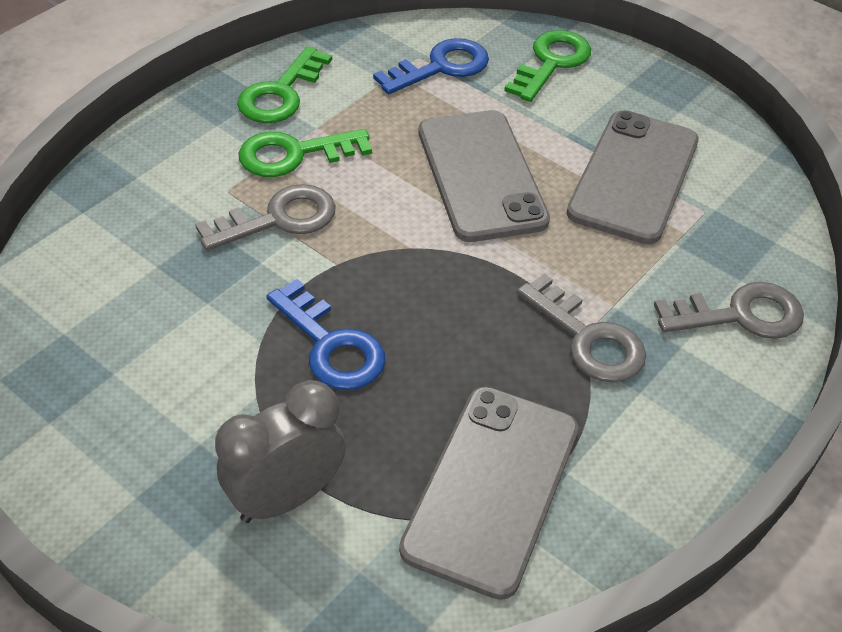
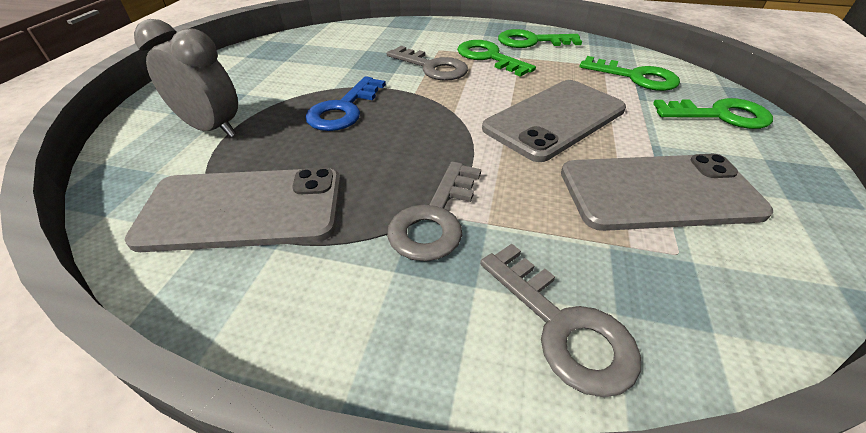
camera: 65 degrees right, 5 degrees down
(441, 67) = (635, 77): blue key -> green key

